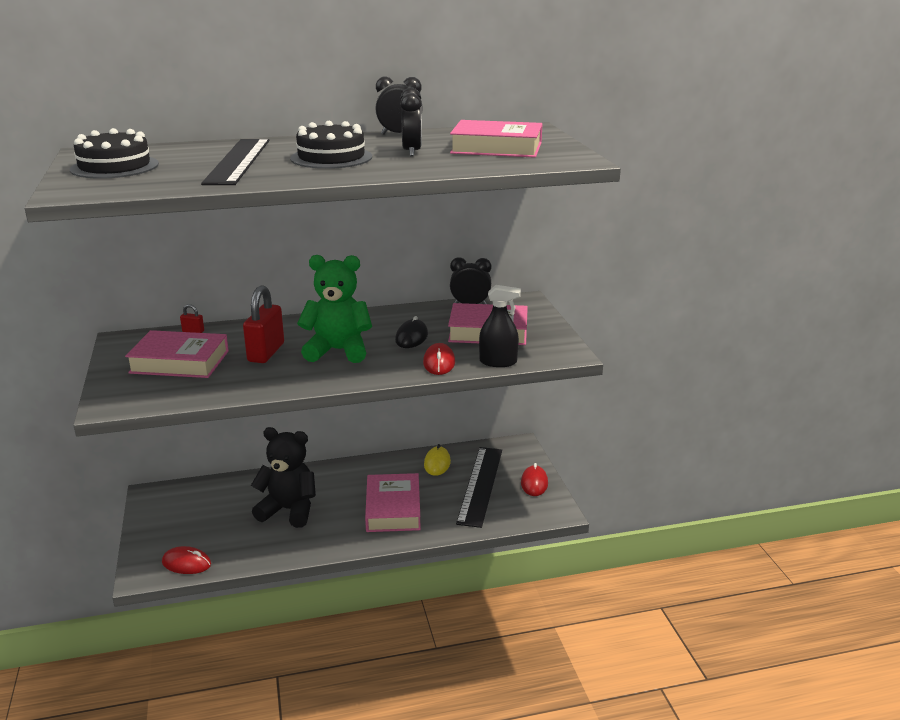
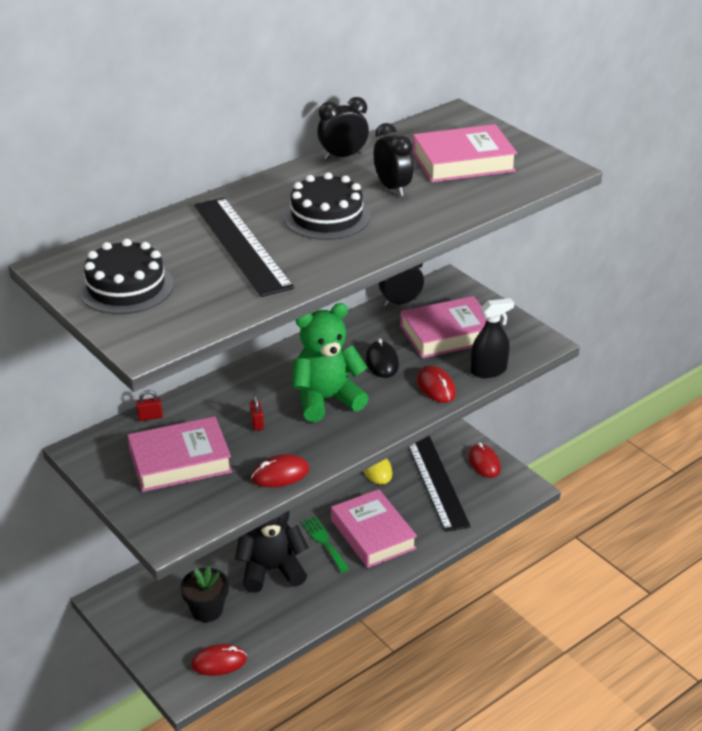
camera: 25 degrees left, 10 degrees up
(214, 523) = (207, 610): none -> black flower pot
(243, 388) = (280, 474): none -> red mouse
(266, 352) = (257, 423): red padlock -> red padlock, size x0.44
(348, 503) = (324, 542): none -> green fork

